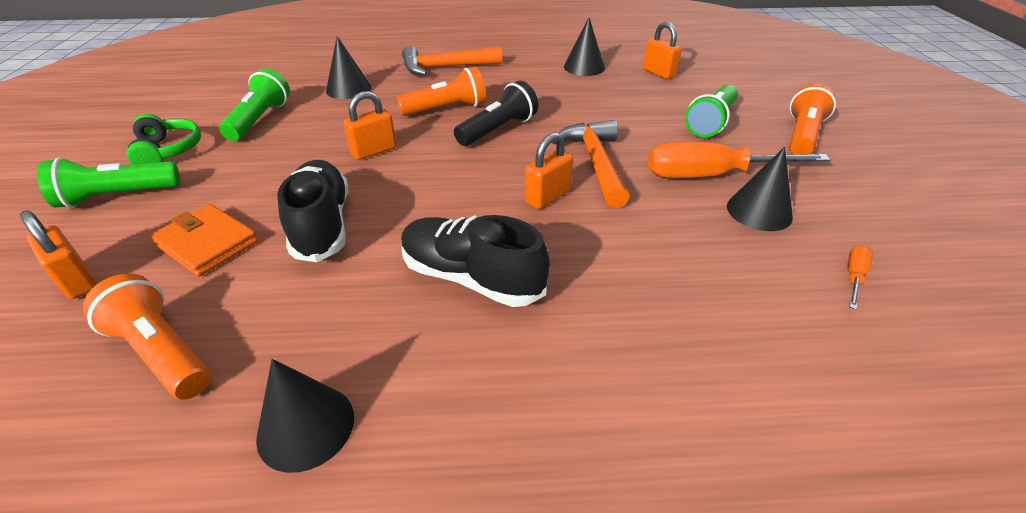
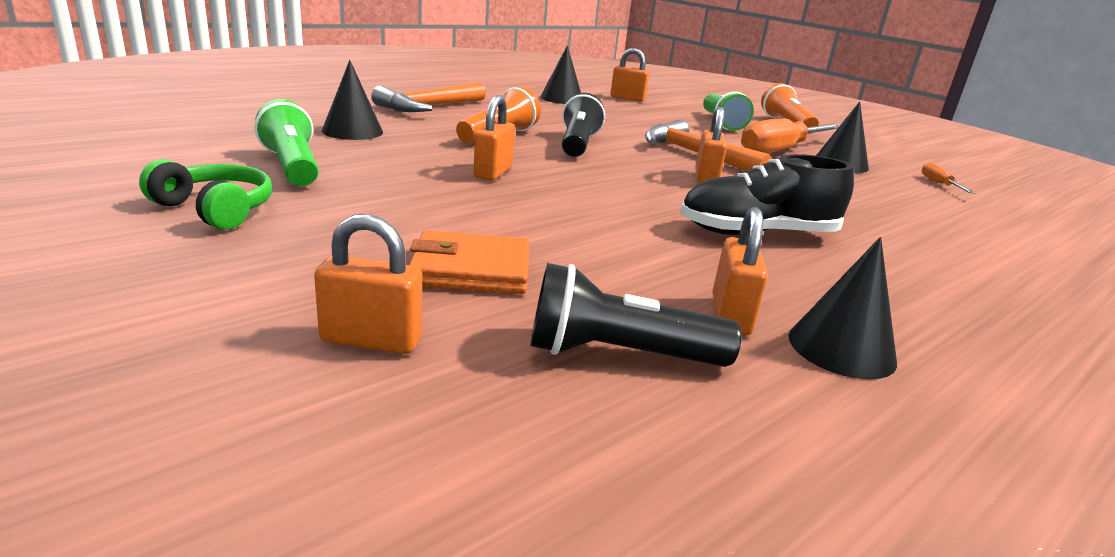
camera: 40 degrees left, 15 degrees down
(117, 196) = (238, 260): green flashlight -> none
(162, 352) = (618, 354): orange flashlight -> black flashlight
(287, 354) = (730, 315): none -> orange padlock
(322, 225) = (563, 230): black shoe -> none

